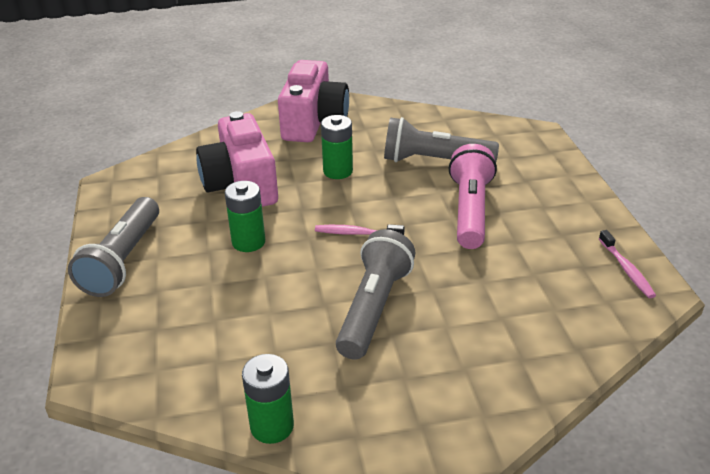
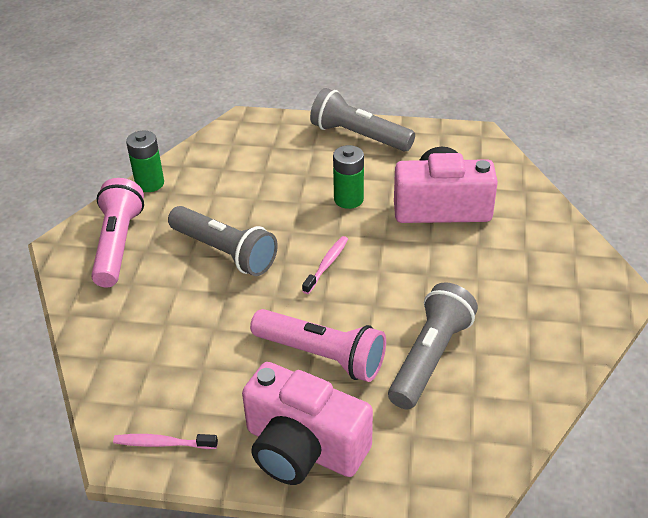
camera: 110 degrees right, 5 degrees up
(313, 122) = (554, 278): pink camera -> pink camera (303, 448)
(338, 171) = (439, 275): green battery -> none
(407, 408) = (118, 244): none -> pink flashlight

